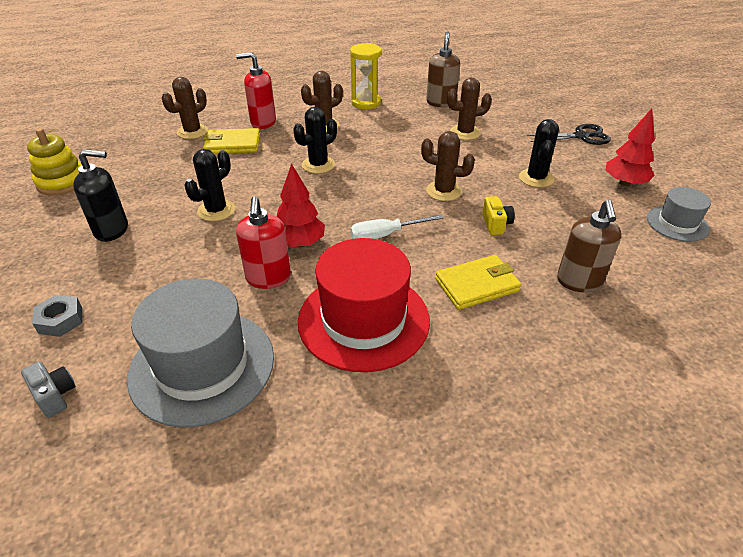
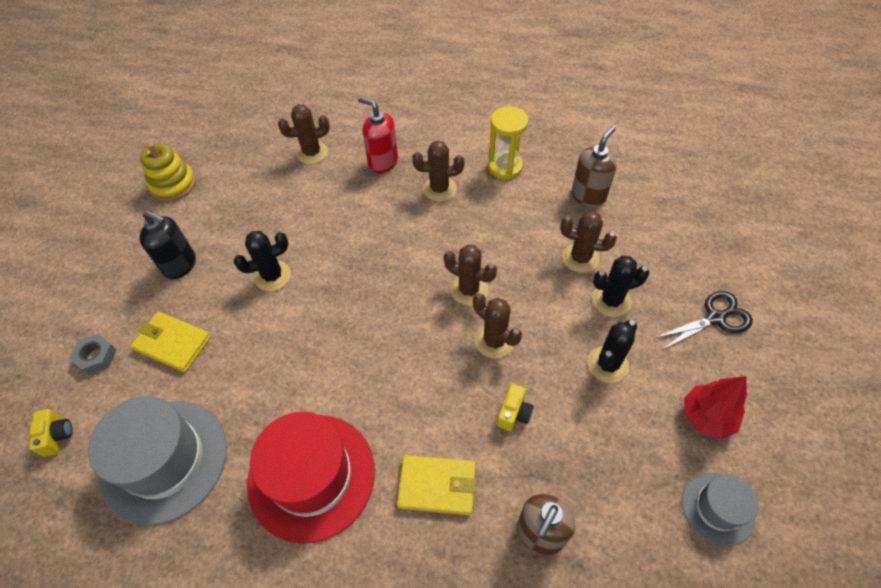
camera: 30 degrees right, 15 degrees up
(55, 396) = (57, 436): grey camera -> yellow camera
(232, 144) = (336, 186): yellow wallet -> yellow wallet (172, 343)
(268, 278) = (266, 385): red soap dispenser -> none
(300, 243) = (317, 353): red tree -> none
(318, 165) = (397, 249): black cactus -> black cactus (611, 301)
(386, 235) = (398, 377): white screwdriver -> none
(398, 170) = (469, 290): none -> brown cactus
(581, 136) = (715, 318): black scissors -> black scissors turned 45 degrees counterclockwise

